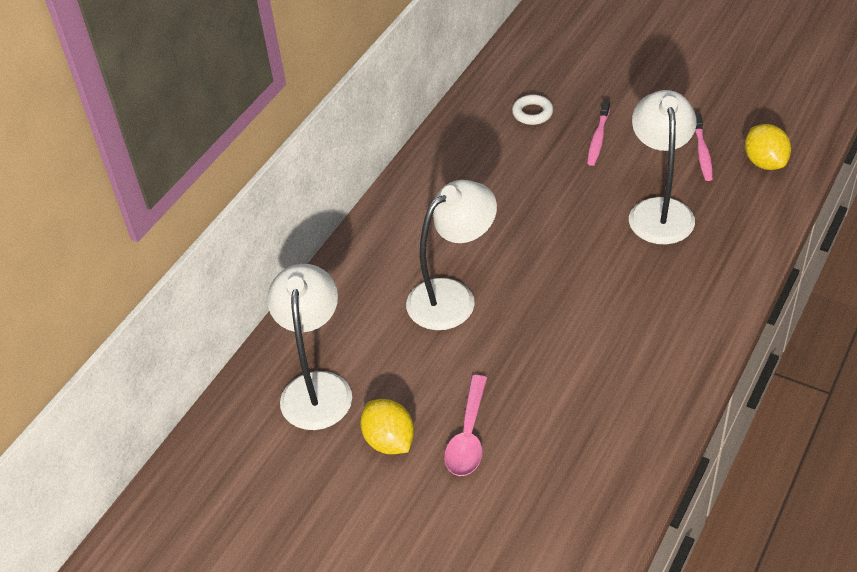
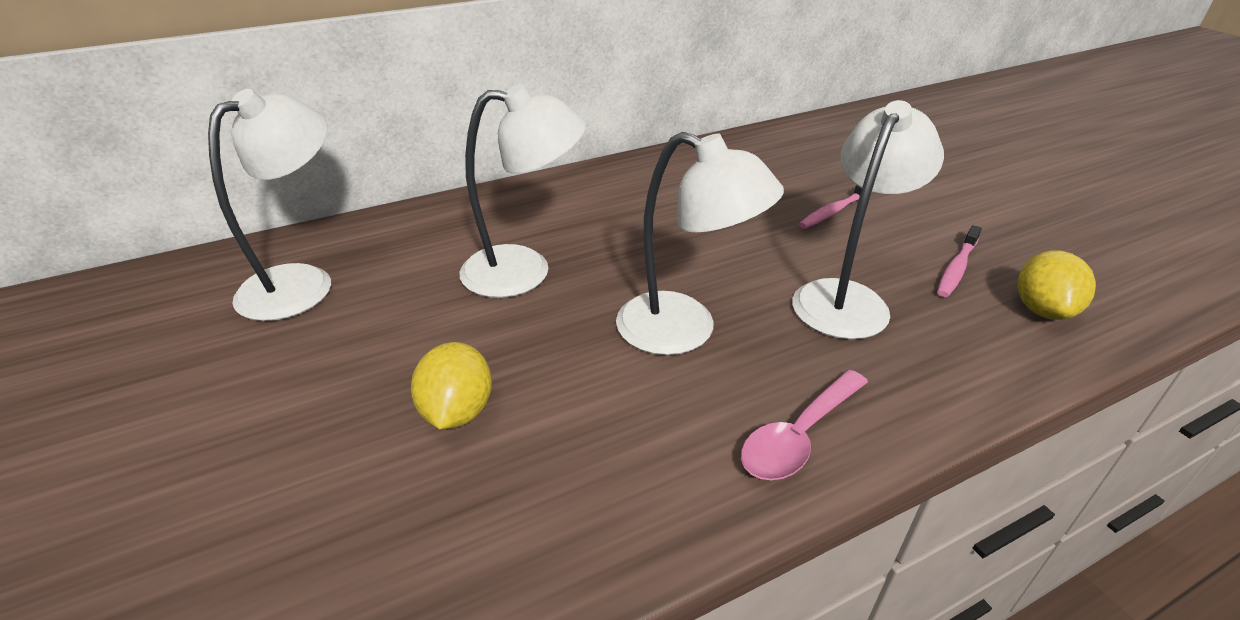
camera: 30 degrees right, 10 degrees down
(389, 441) = (283, 366): yellow lemon -> yellow lemon (457, 411)
(468, 436) = (357, 410): pink spoon -> pink spoon (798, 436)
(532, 113) = (782, 170): white ring -> none
(591, 285) = (684, 331): none -> white lamp

